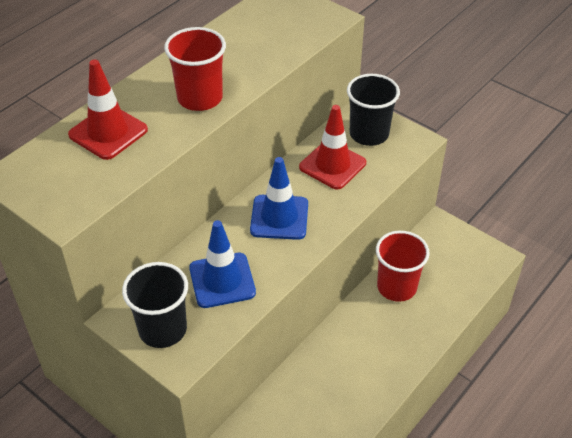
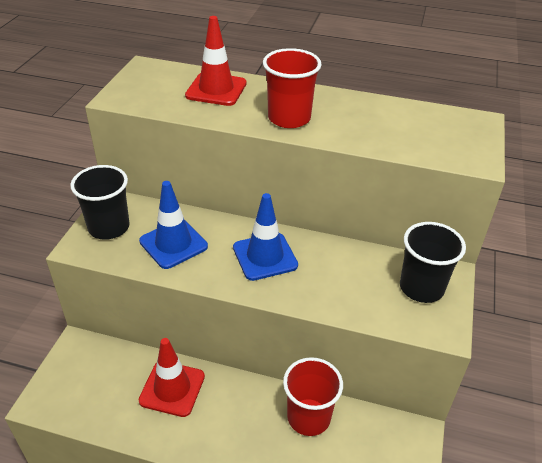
camera: 65 degrees right, 5 degrees down
(332, 165) = (356, 273): red traffic cone -> red traffic cone (172, 388)

